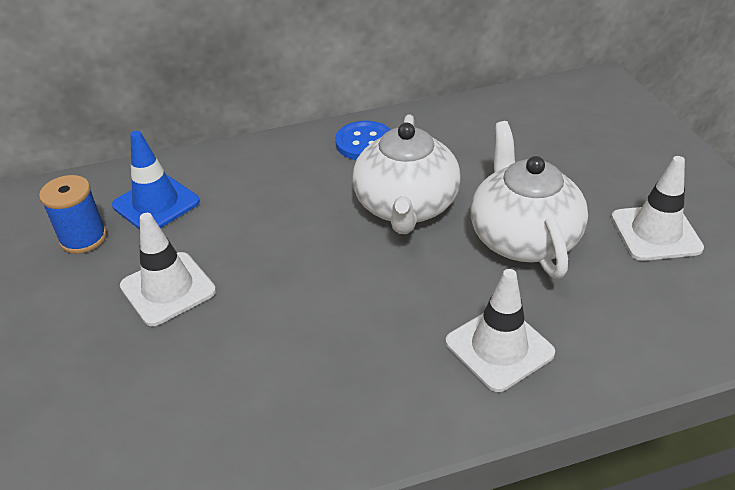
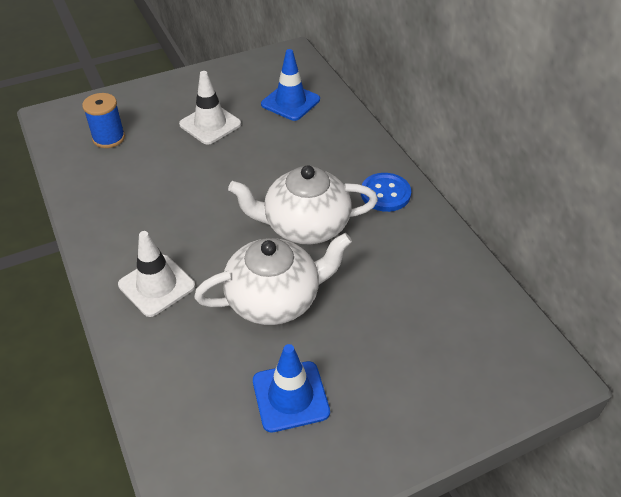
camera: 80 degrees right, 5 degrees up
(83, 238) = (253, 81): blue spool -> blue spool (109, 138)
(655, 233) = (290, 396): white traffic cone -> blue traffic cone

